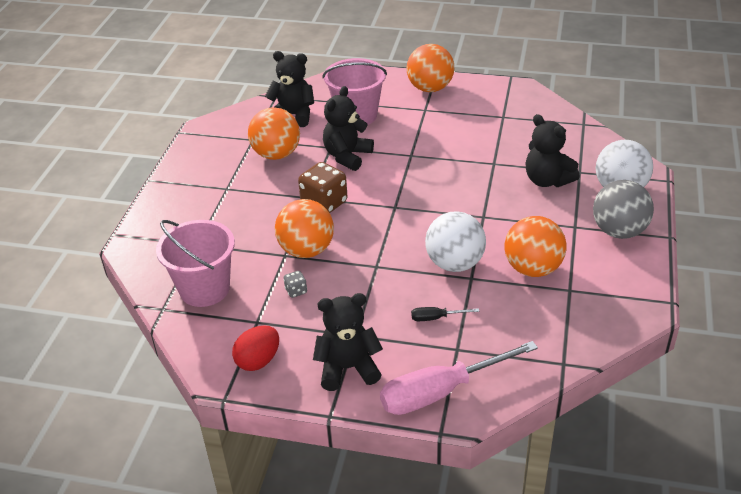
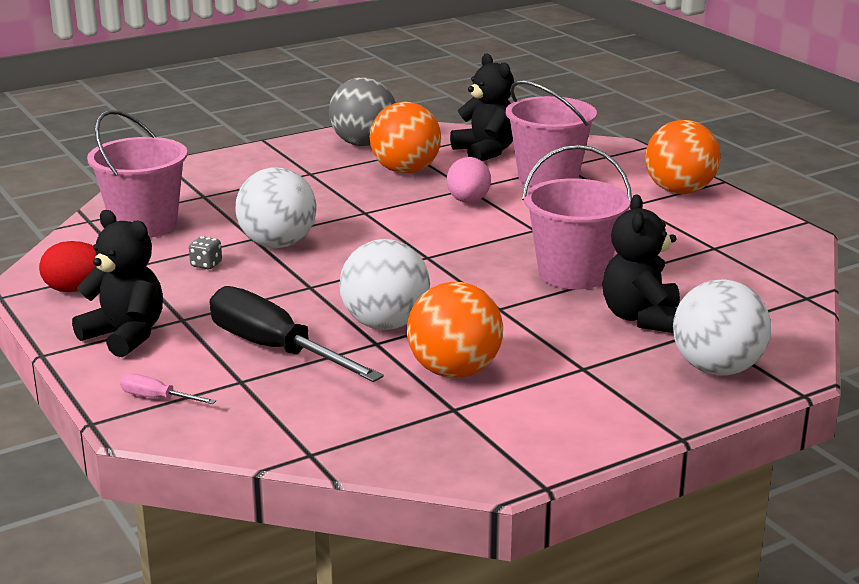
camera: 45 degrees right, 15 degrees down
(306, 250) = (277, 244): orange ball -> white ball
(324, 203) = (368, 222): brown dice -> none
(347, 156) = (468, 201): black teddy bear -> pink egg
(436, 318) = (275, 350): black screwdriver -> black screwdriver, size x2.34
(441, 392) = (157, 398): pink screwdriver -> pink screwdriver, size x0.43
(476, 173) = (573, 274): none -> pink bucket
(618, 231) = (627, 399): grey ball -> grey ball (363, 143)

